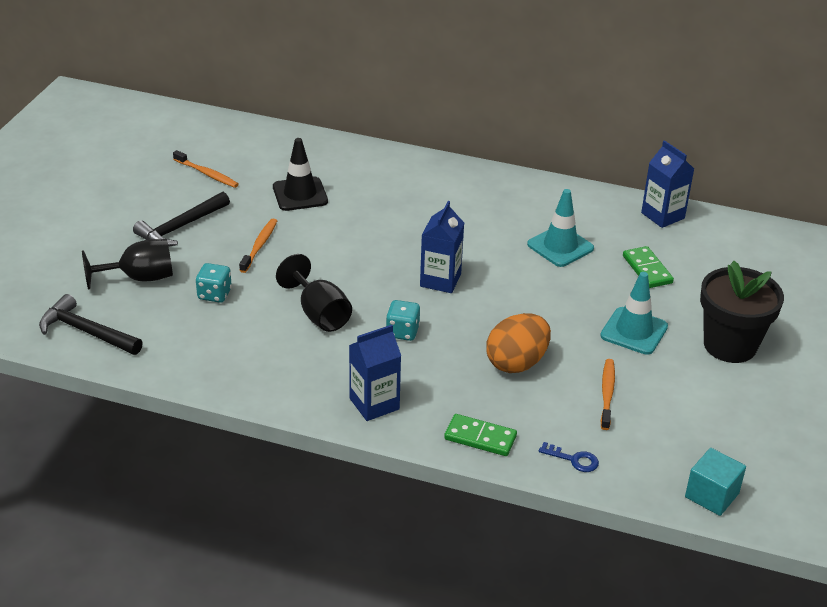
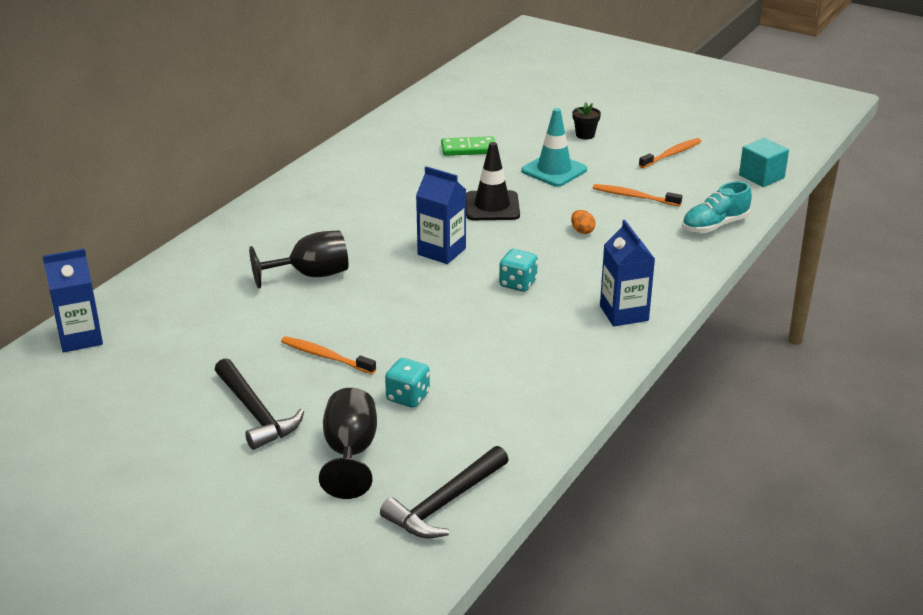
camera: 75 degrees left, 5 degrees down
(207, 174) = (145, 383): orange toothbrush -> orange toothbrush (671, 154)
(300, 194) = (236, 318): black traffic cone -> black traffic cone (492, 206)
(319, 314) = (470, 329): black goblet -> black goblet (311, 275)
(480, 438) = (681, 264): green domino -> none
(516, 363) = (582, 231): orange egg -> orange egg, size x0.42
(560, 246) = (415, 182): turquoise traffic cone -> none
(573, 459) = (715, 225): blue key -> turquoise shoe
(662, 215) = (391, 127): blue carton -> blue carton (80, 338)
(730, 345) = (585, 135): black flower pot -> black flower pot, size x0.41

